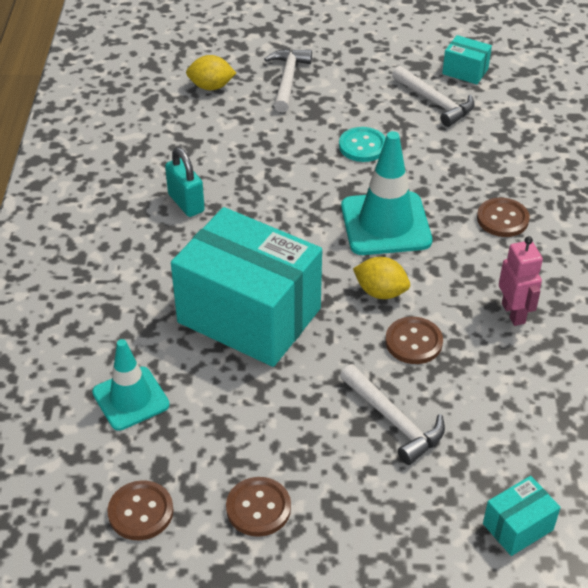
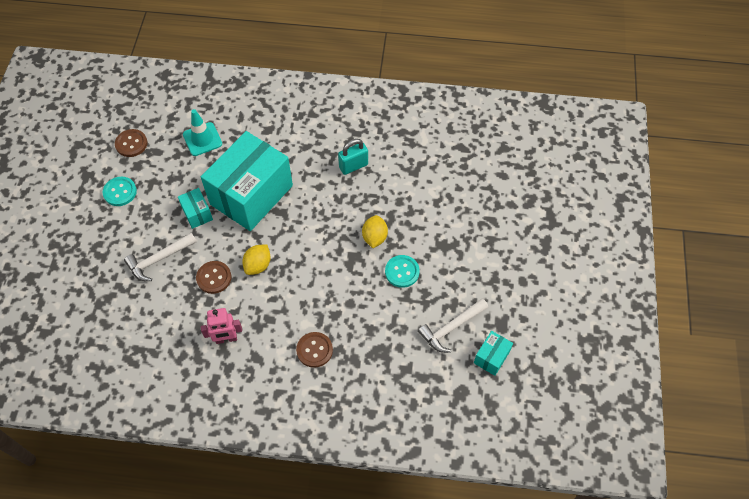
camera: 95 degrees right, 15 degrees up
(211, 87) = (476, 183): yellow lemon -> yellow lemon (374, 237)
(258, 508) = (120, 192): brown button -> turquoise button
(287, 80) = (483, 231): white hammer -> none
(385, 224) = (319, 276): turquoise traffic cone -> none
(518, 527) = (75, 309): turquoise box -> turquoise box (197, 213)

